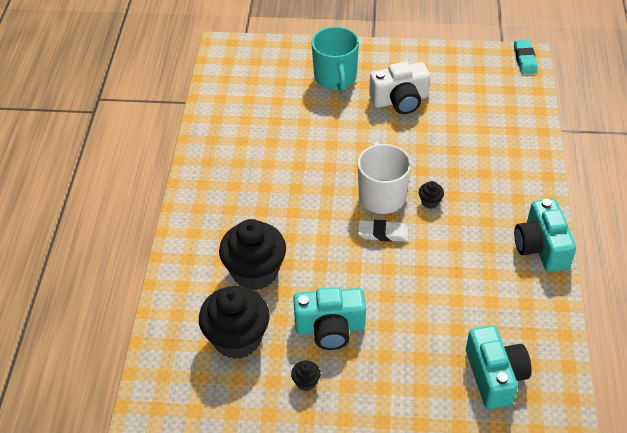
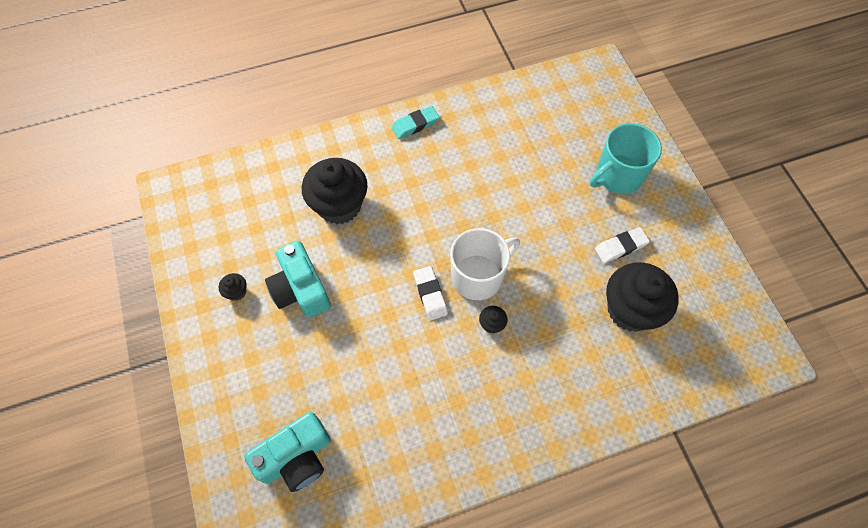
camera: 65 degrees right, 15 degrees up
(237, 338) = (263, 221): black cupcake -> black cupcake (630, 309)
(400, 100) = (621, 247): white camera -> white eraser
(525, 59) = (768, 356): turquoise eraser -> turquoise eraser (415, 124)
(541, 247) = (481, 457): turquoise camera -> none

